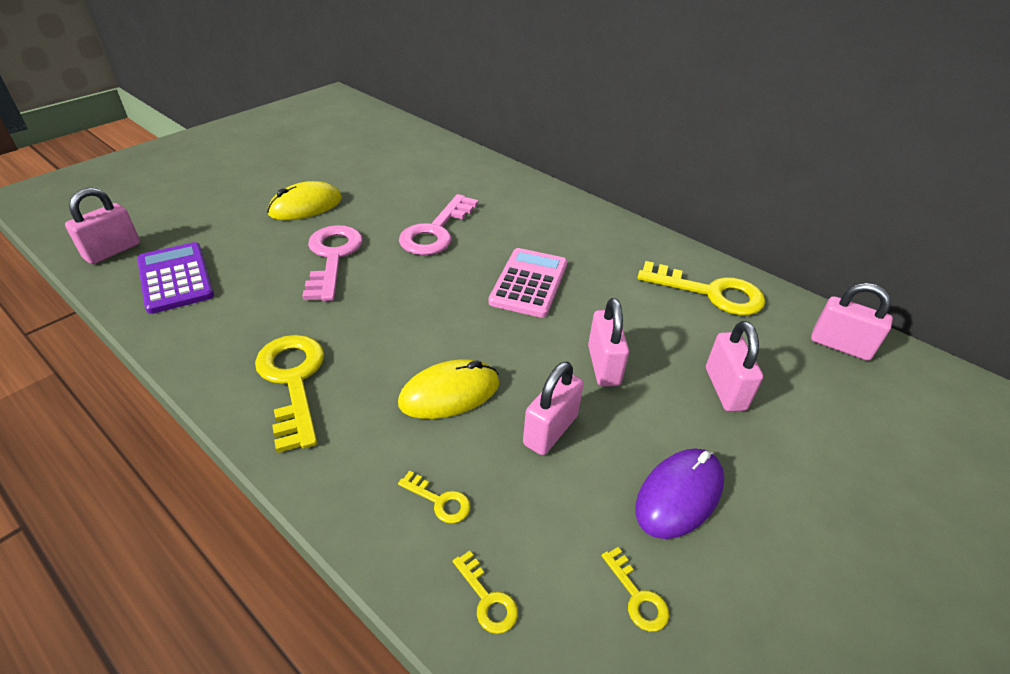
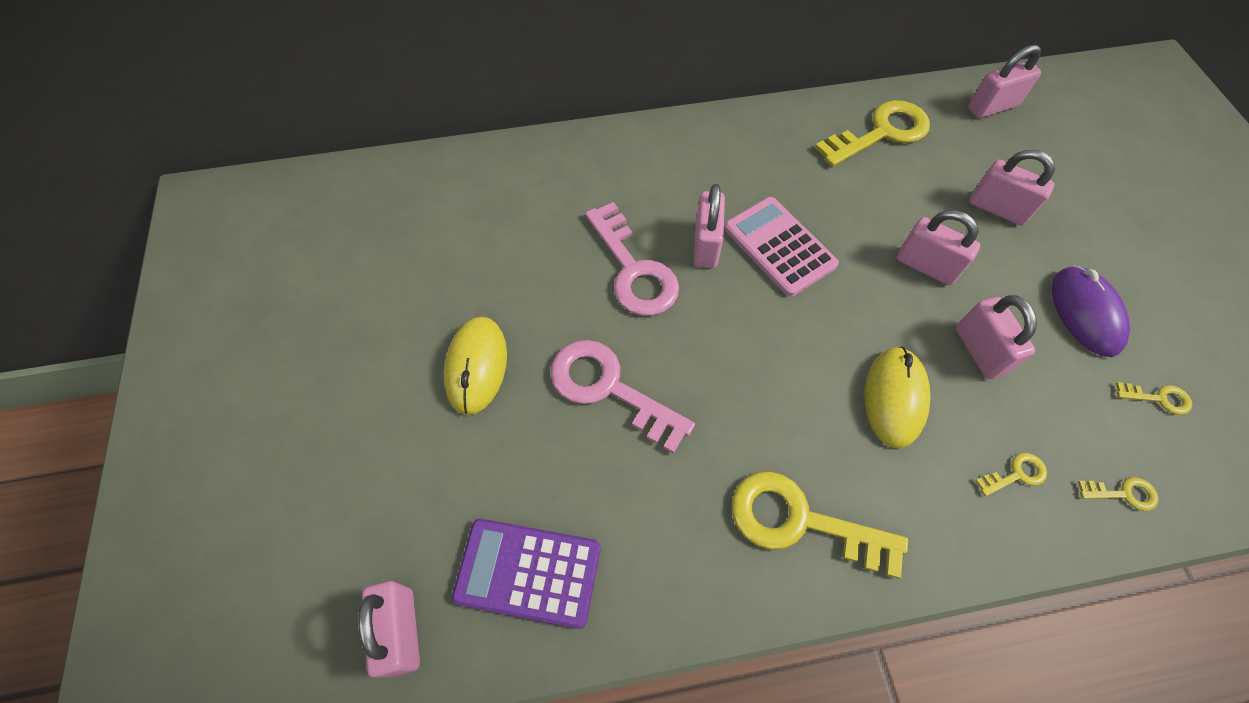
camera: 50 degrees left, 20 degrees up
(491, 251) = (706, 245): none -> pink padlock

